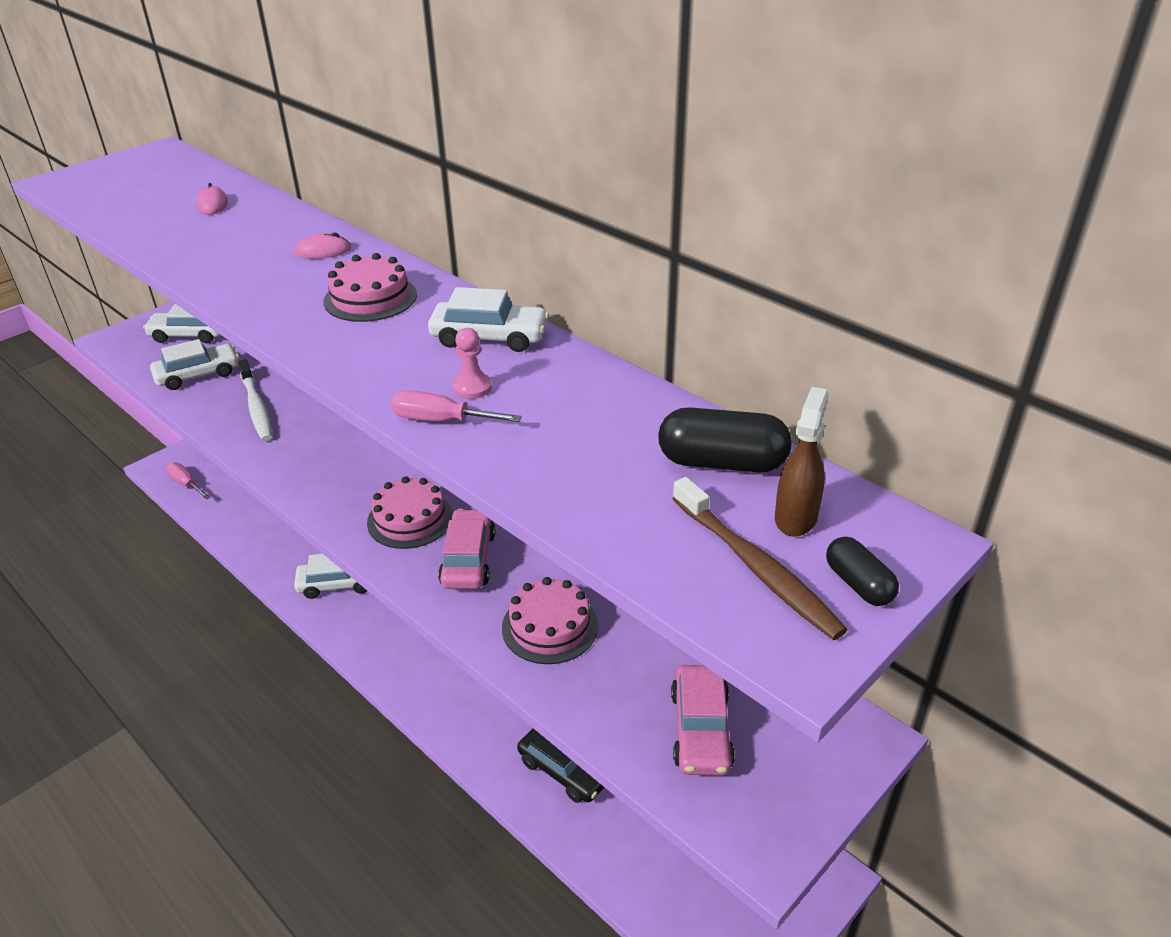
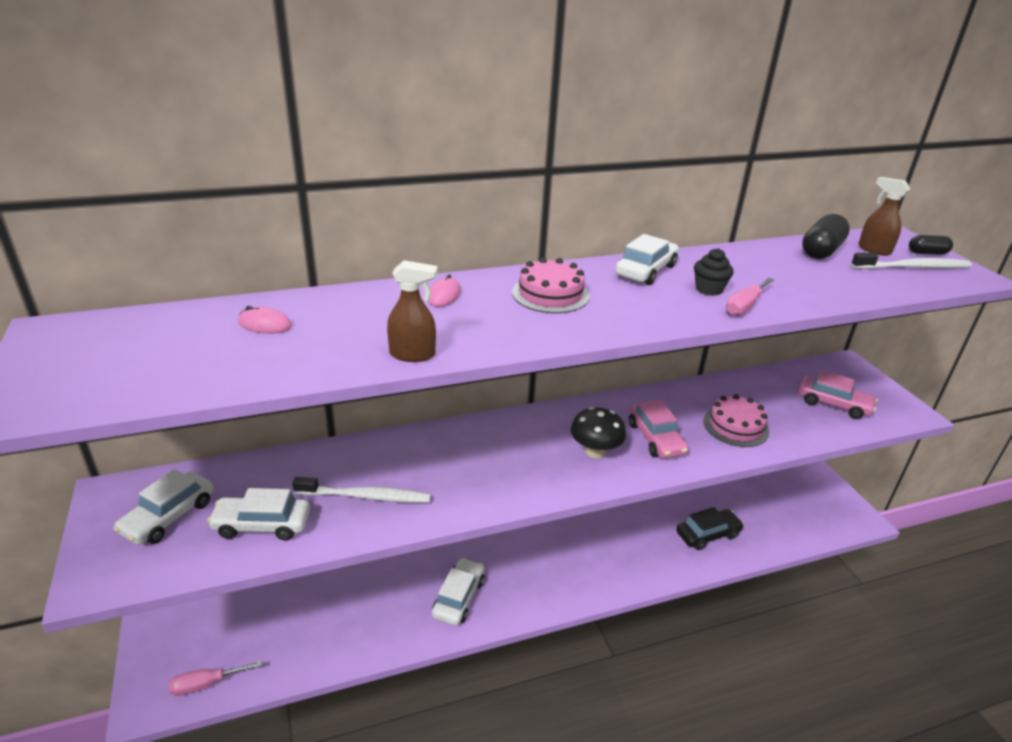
camera: 65 degrees left, 5 degrees down
(195, 270) = (413, 355): none -> brown spray bottle
(198, 375) = (262, 525): white car -> white car turned 90 degrees counterclockwise
(410, 519) = (595, 451): pink cake -> black mushroom
(468, 559) = (655, 438): pink car -> pink car turned 135 degrees counterclockwise
(472, 387) = (709, 289): pink pawn -> black cupcake
(756, 567) = (913, 267): brown toothbrush -> white toothbrush

